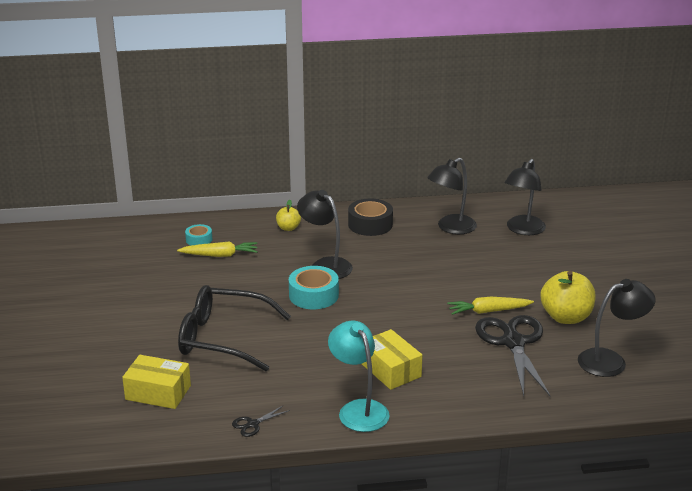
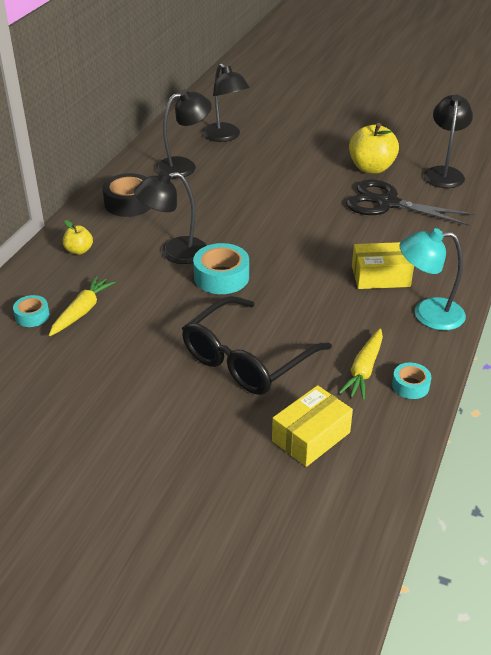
camera: 60 degrees left, 10 degrees up
(253, 424) = (410, 385): black scissors -> turquoise tape
(451, 228) = (184, 166): black lamp -> black lamp turned 105 degrees counterclockwise
(488, 311) = (333, 197): yellow carrot -> yellow carrot (364, 370)

